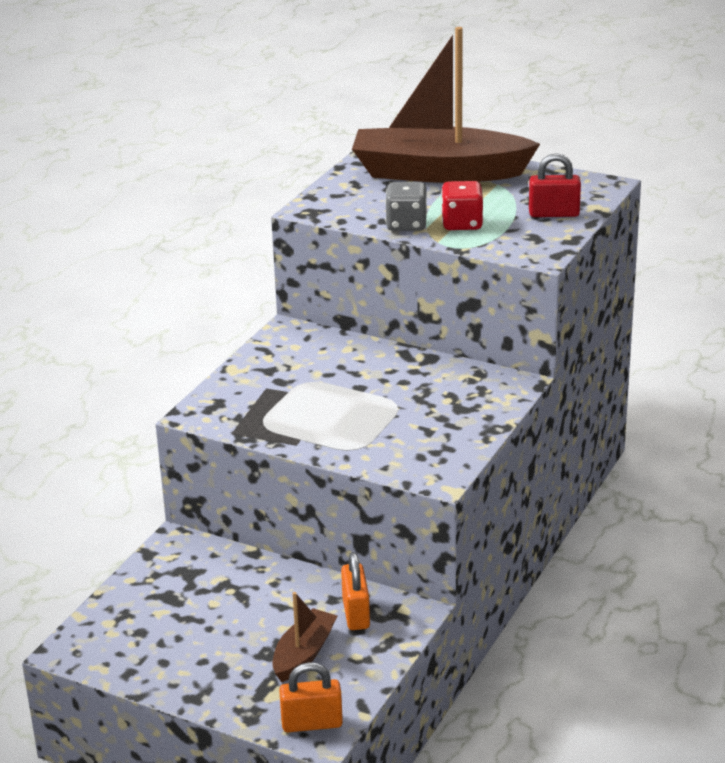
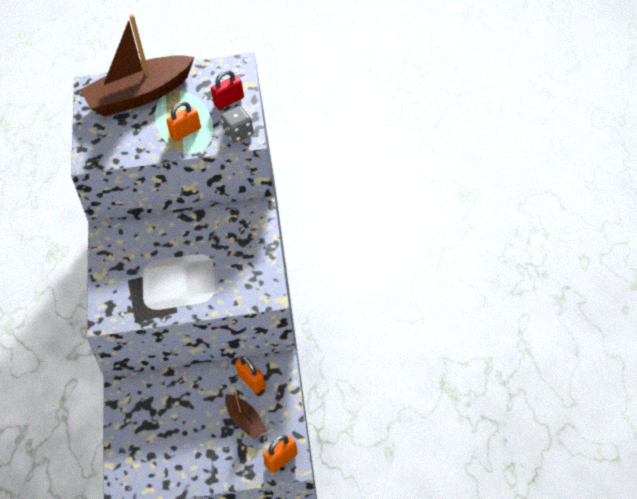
camera: 30 degrees left, 20 degrees up
(304, 654) = (245, 421): brown boat -> brown boat turned 150 degrees clockwise
(406, 224) = (155, 147): grey dice -> grey dice (238, 133)
(462, 224) = (185, 132): red dice -> orange padlock

